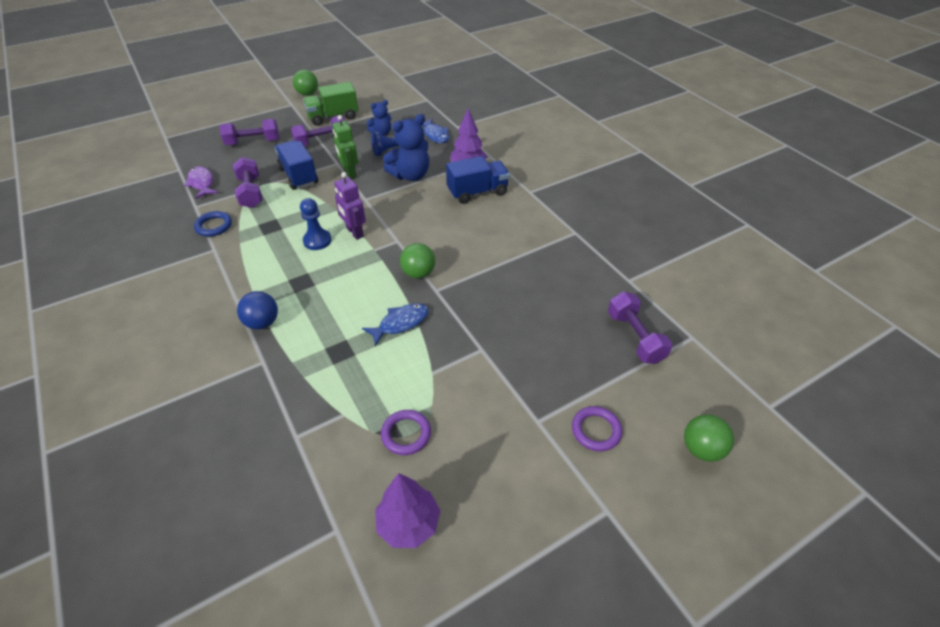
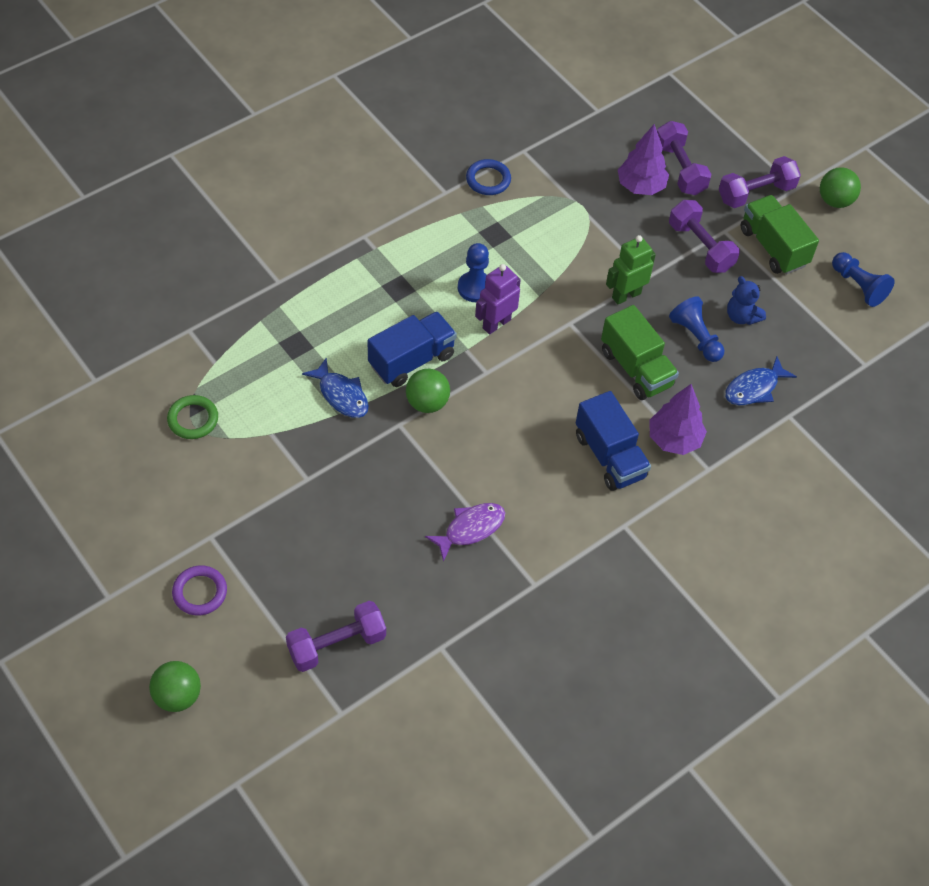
camera: 80 degrees right, 10 degrees up
(202, 183) = (572, 142): purple fish -> purple fish (470, 529)
(251, 192) = (561, 197): purple dumbbell -> purple dumbbell (756, 193)
(262, 323) = (332, 268): blue ball -> none
(299, 176) = (608, 239): blue truck -> blue truck (411, 360)
(372, 95) = (858, 286): none -> blue pawn
(406, 434) = (193, 419): purple ring -> green ring
(409, 524) = (99, 433): purple tree -> purple tree (640, 186)
(410, 175) = (636, 368): blue teddy bear -> green truck

